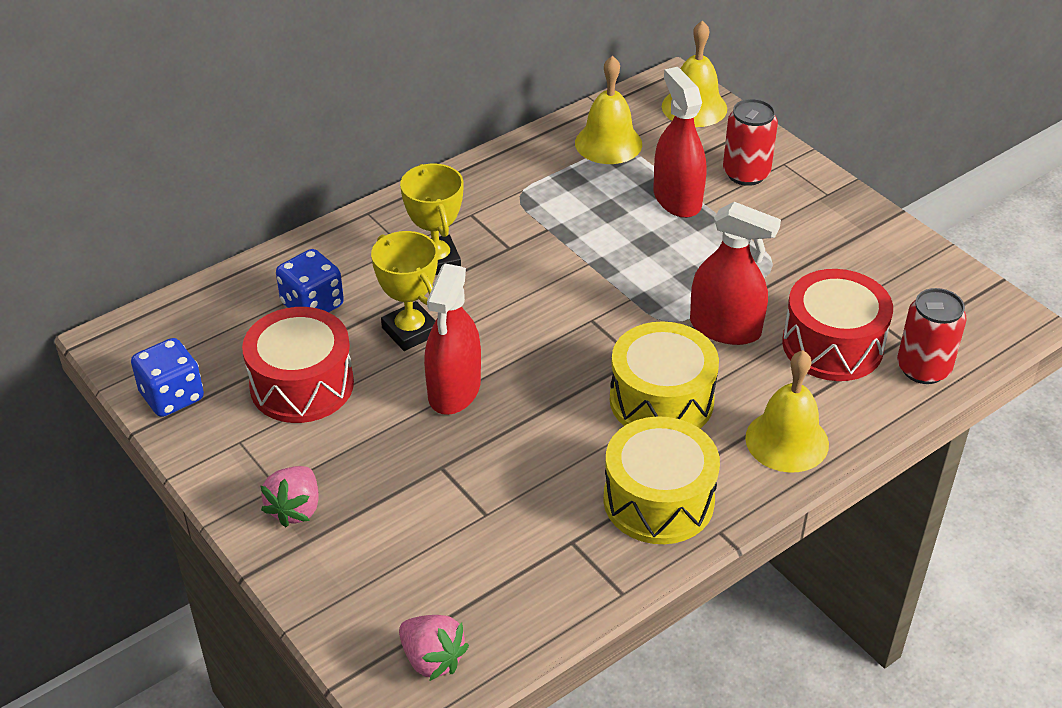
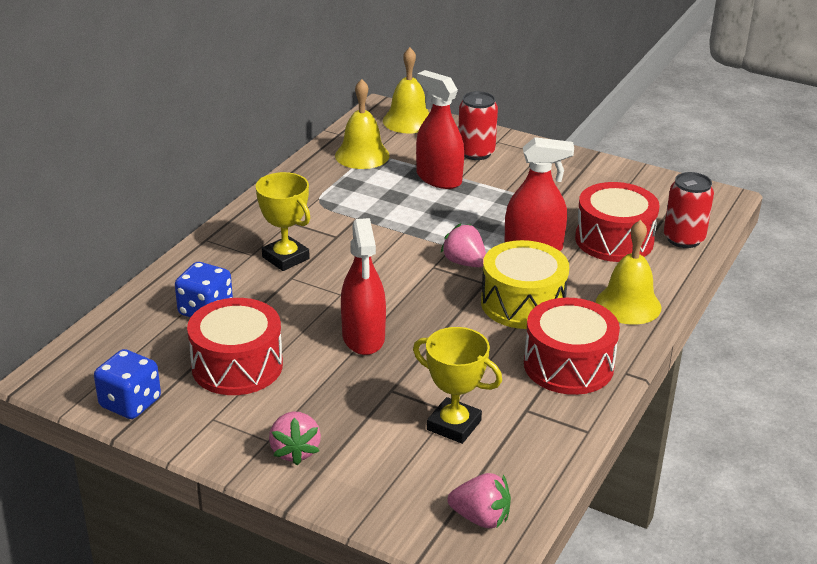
camera: 25 degrees left, 10 degrees down
(410, 331) = (299, 308): yellow trophy -> yellow trophy (454, 425)
(630, 325) = (464, 263): none -> pink strawberry
(658, 500) = (568, 365): yellow drum -> red drum

